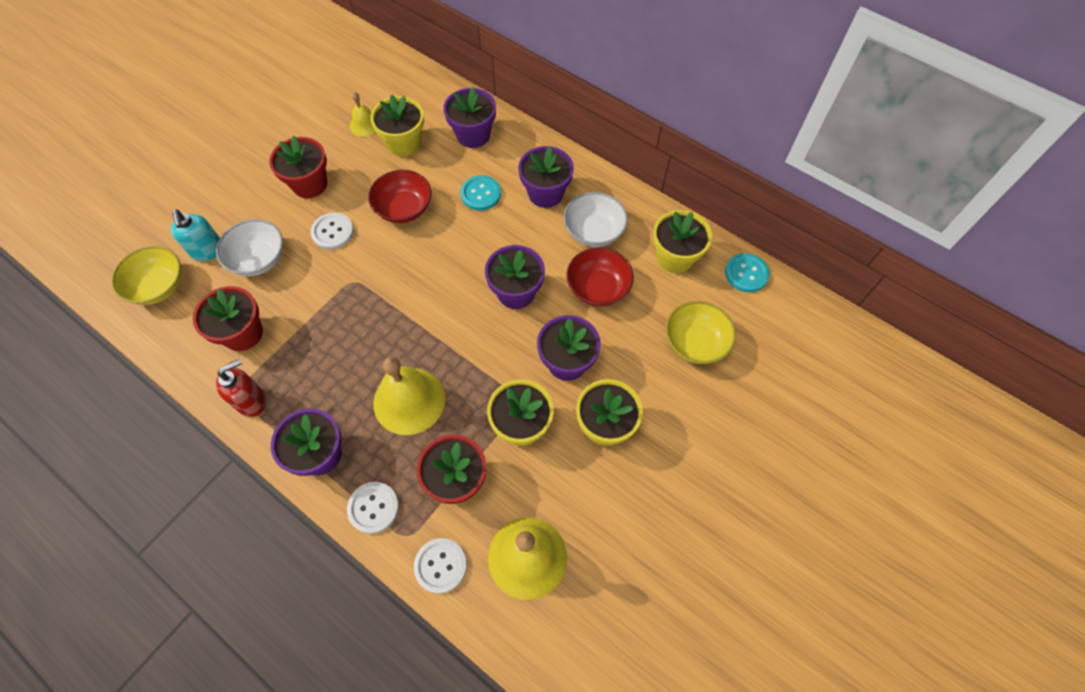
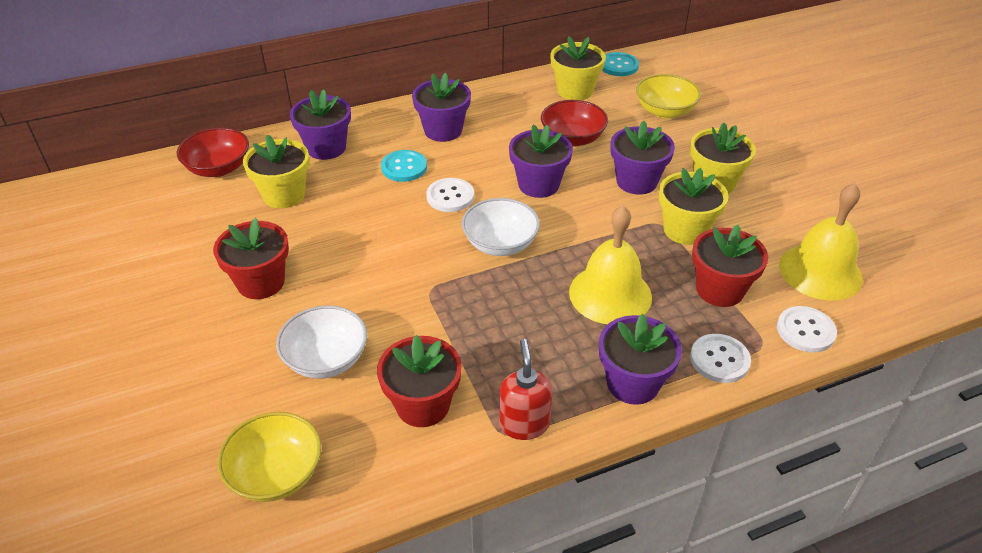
camera: 60 degrees left, 20 degrees down
(207, 251) = (267, 405): turquoise soap dispenser -> none
(333, 232) = (348, 284): white button -> white button (450, 196)
(365, 125) = (225, 214): yellow bell -> none
(404, 208) = (370, 222): red bowl -> red bowl (218, 168)
(594, 231) = (511, 120): white bowl -> white bowl (500, 244)

